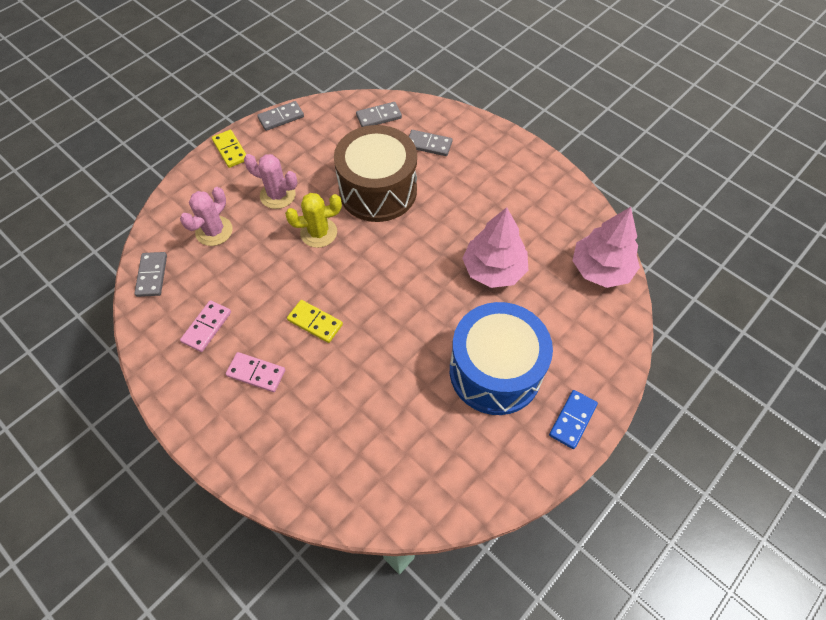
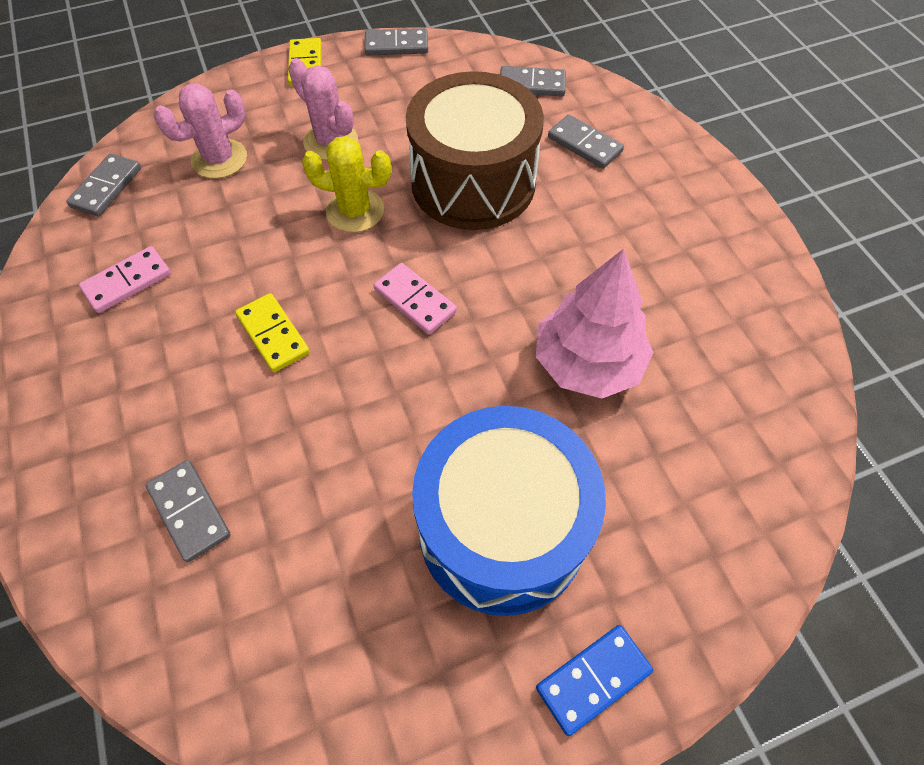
camera: 25 degrees right, 0 degrees up
(256, 373) = (149, 373): pink domino -> pink domino (415, 300)
(328, 434) = (189, 511): none -> grey domino
(601, 269) = (775, 433): pink tree -> none

